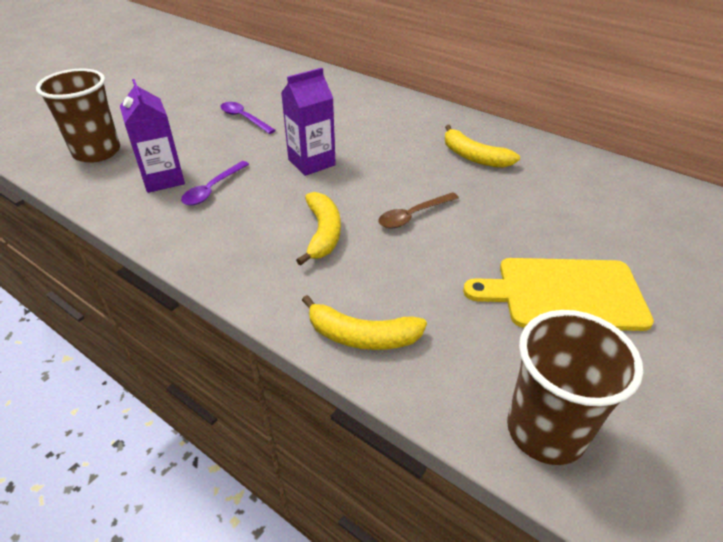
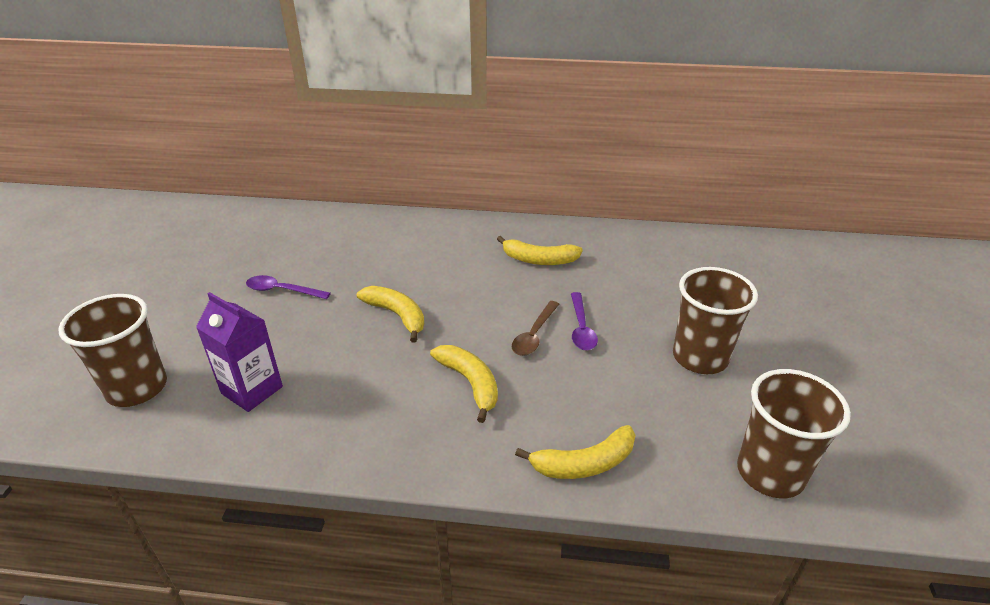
camera: 30 degrees left, 5 degrees down
(212, 189) = (319, 380): purple spoon -> purple spoon (581, 328)
(311, 162) = (397, 315): purple carton -> yellow banana
(564, 294) = (700, 357): yellow cutting board -> brown cup

